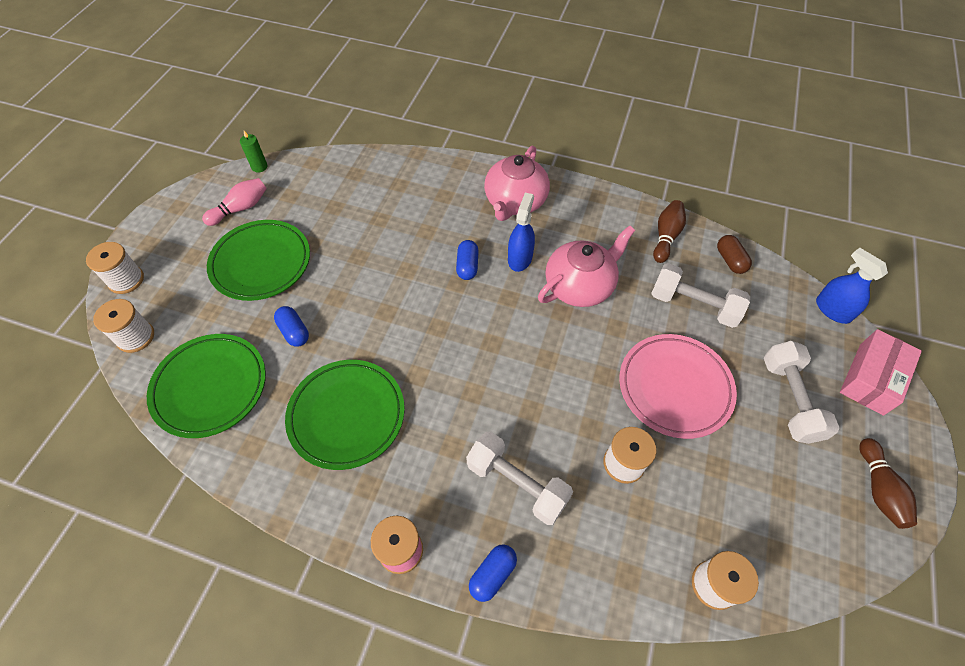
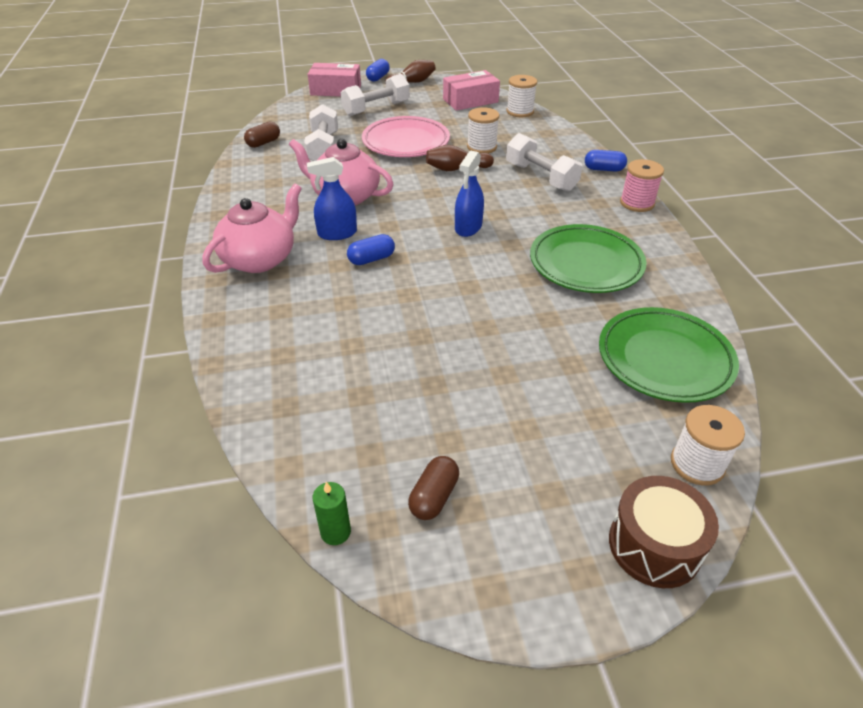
camera: 120 degrees left, 15 degrees down
(126, 280) = (654, 545): white spool -> brown drum
(240, 208) = (434, 497): pink bowling pin -> brown capsule
(261, 263) = (499, 413): green plate -> none
(294, 332) = (551, 335): blue capsule -> blue capsule (378, 78)
(515, 202) = (260, 259): pink teapot -> pink teapot turned 45 degrees counterclockwise
(517, 483) = (540, 177): white dumbbell -> white dumbbell turned 45 degrees counterclockwise
(666, 237) = (255, 172): brown bowling pin -> brown bowling pin (456, 169)
(780, 535) = (470, 101): none -> pink box
(832, 310) = (286, 105): blue spray bottle -> blue spray bottle (468, 227)

